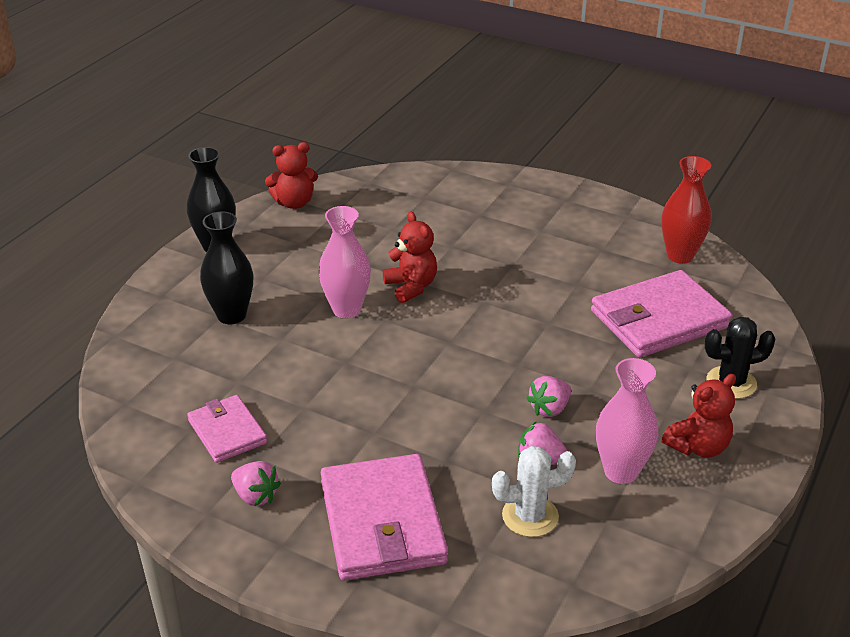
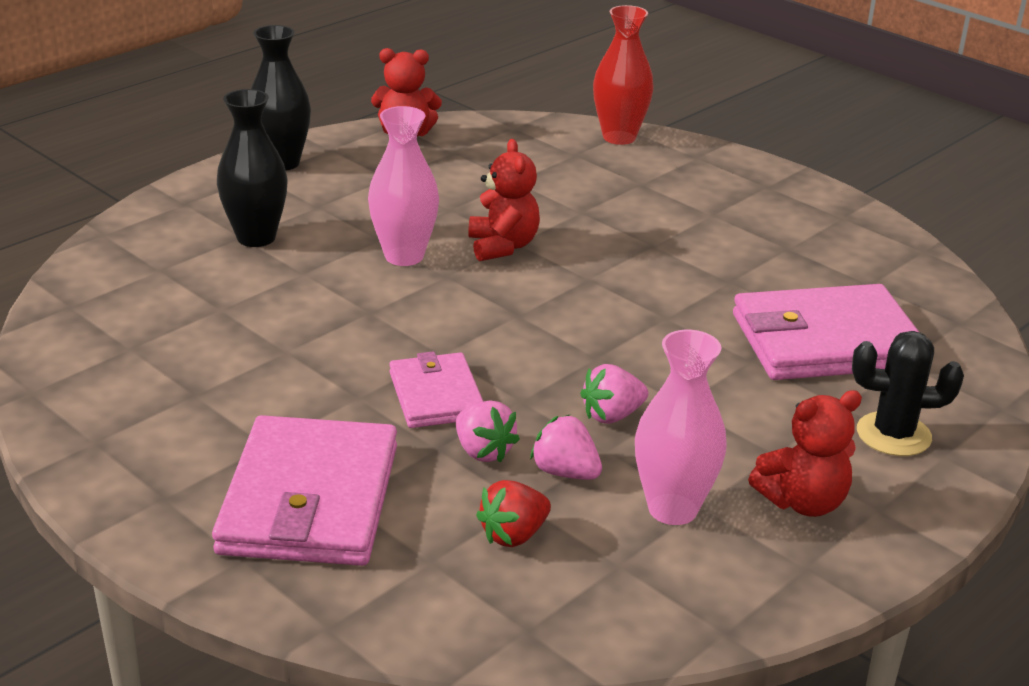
camera: 15 degrees right, 5 degrees down
(227, 432) = (174, 359): pink wallet -> pink wallet (436, 395)
(255, 496) = (165, 436): pink strawberry -> pink strawberry (483, 451)
(530, 516) = (514, 535): white cactus -> red strawberry
(680, 255) = (896, 273): red vase -> red vase (619, 137)

